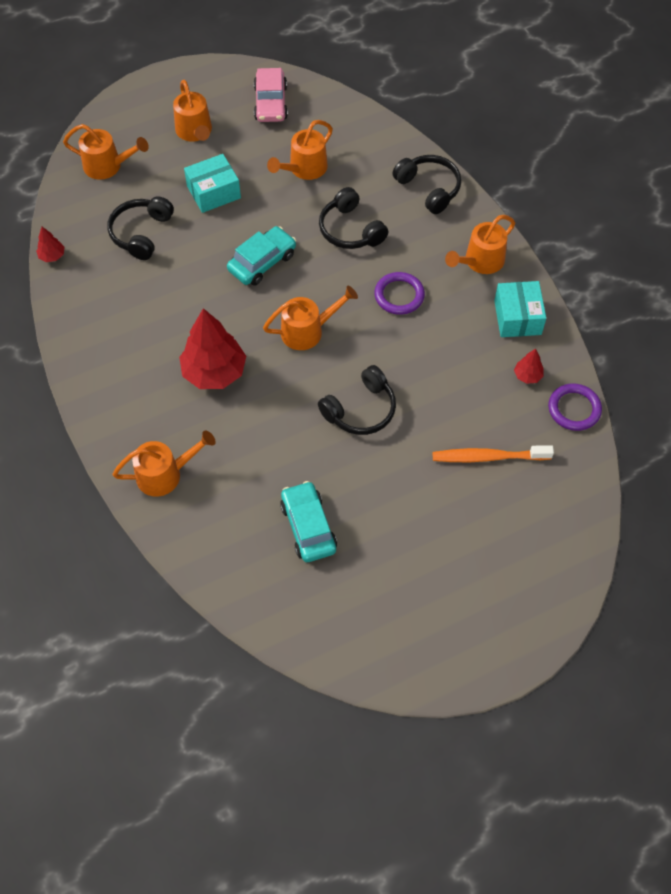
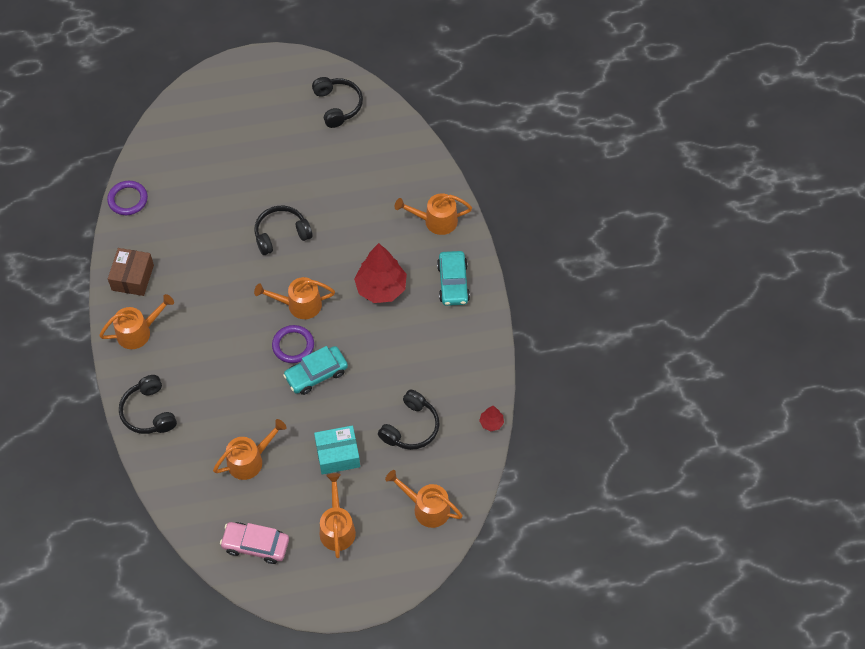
camera: 165 degrees left, 0 degrees up
(271, 103) = (255, 545): pink car -> pink car turned 90 degrees counterclockwise
(308, 527) = (346, 164): turquoise car -> turquoise car (453, 283)
(350, 230) = (232, 387): black headphones -> black headphones (338, 105)
(399, 295) = (216, 318): purple ring -> purple ring (293, 345)
(488, 457) = (205, 181): orange toothbrush -> none
(517, 317) = (132, 277): turquoise box -> brown box
(527, 375) = (148, 231): red tree -> none

